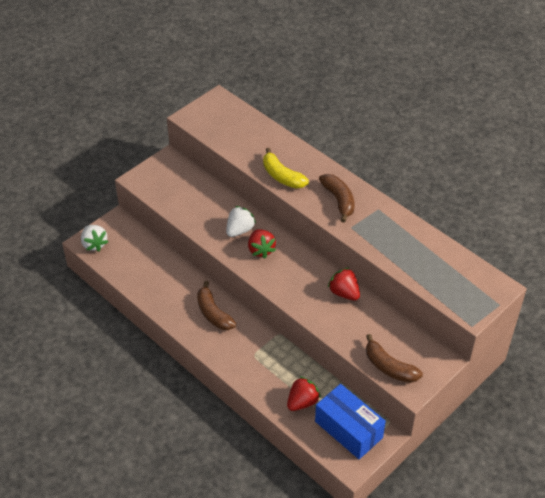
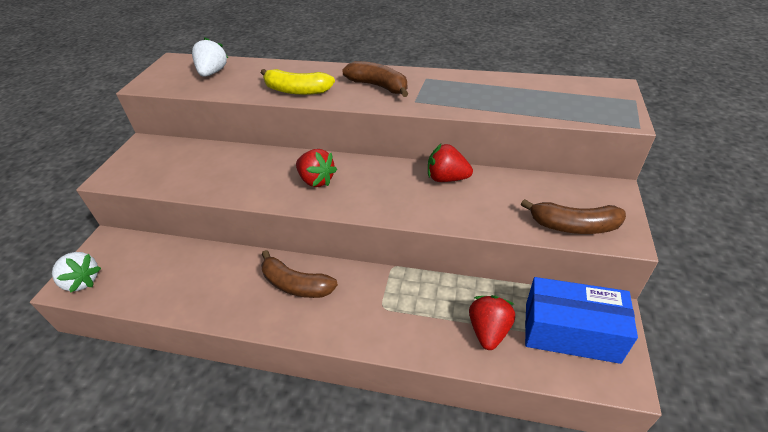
camera: 30 degrees left, 5 degrees down
(239, 230) = (276, 173): white strawberry -> white strawberry (212, 73)

